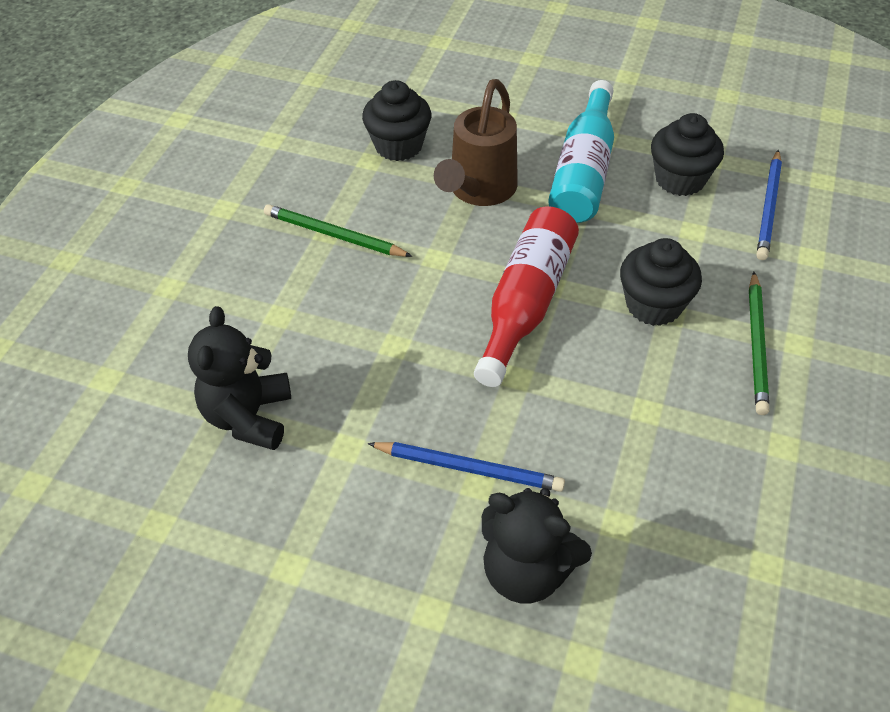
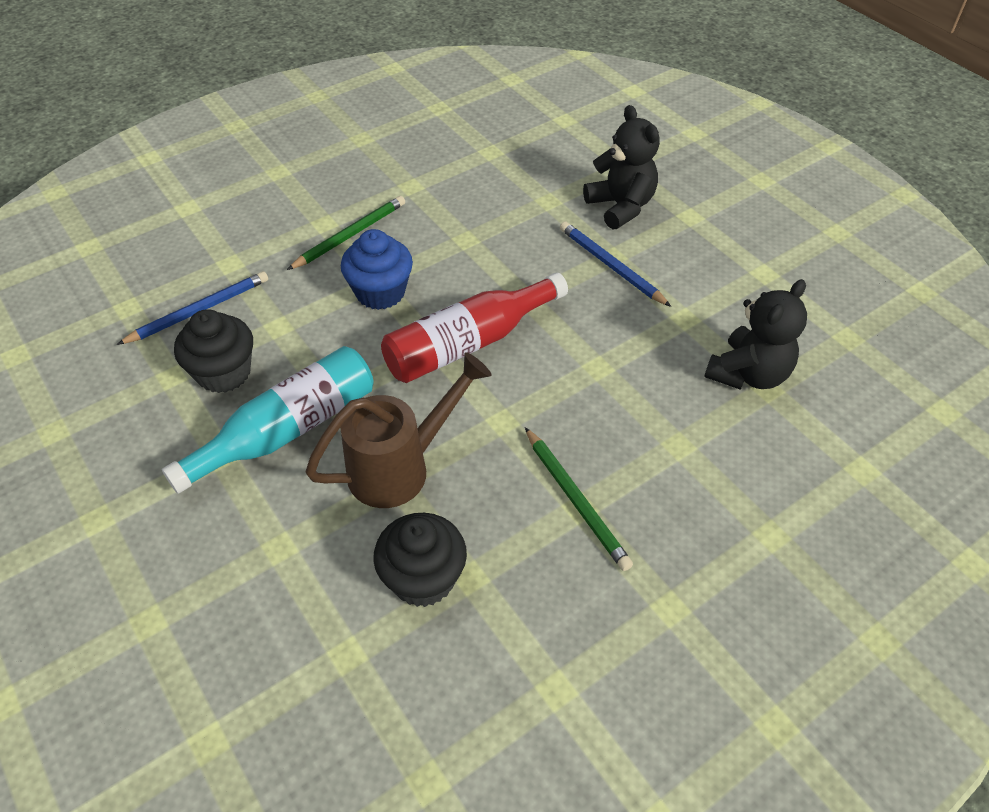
camera: 145 degrees left, 0 degrees up
(653, 305) = (380, 292): black cupcake -> blue cupcake

